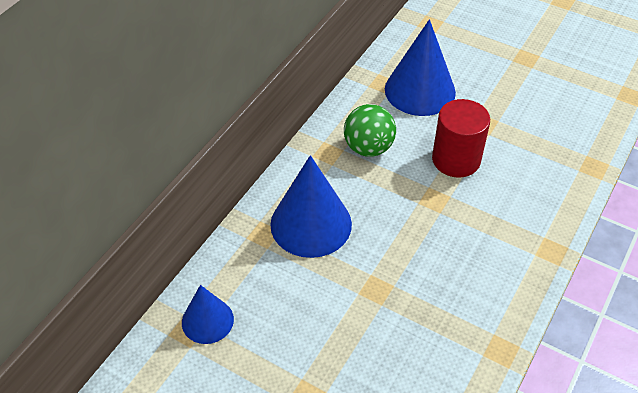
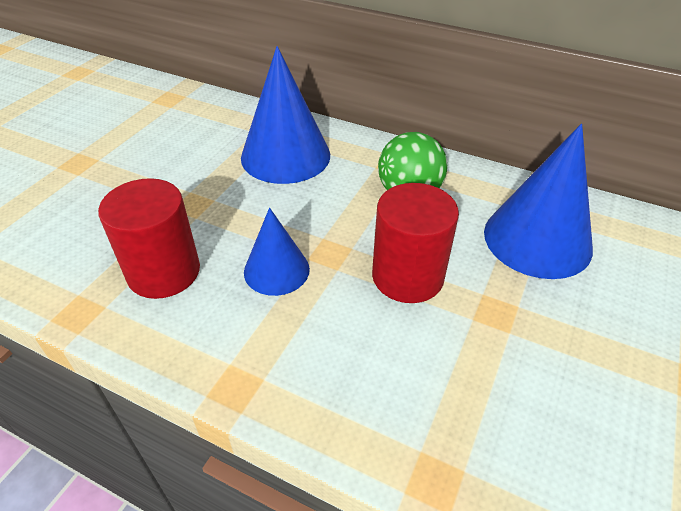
camera: 85 degrees right, 5 degrees down
(207, 320) = (176, 106): blue cone -> blue cone (276, 270)
(457, 300) = (164, 272): none -> red cylinder

